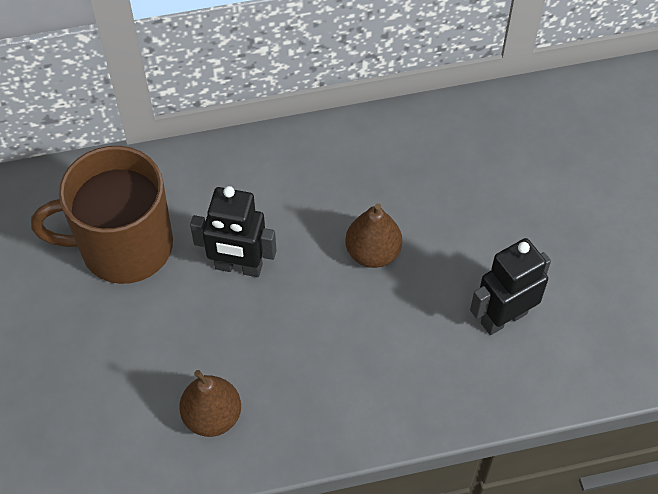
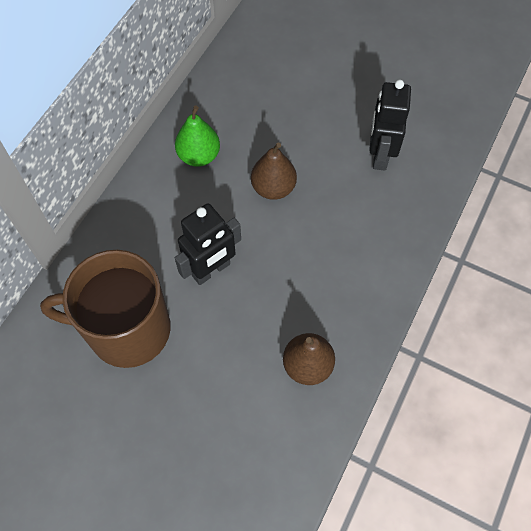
camera: 50 degrees left, 5 degrees up
(123, 246) = (126, 329): brown mug -> brown mug turned 60 degrees clockwise
(348, 167) = (199, 156): none -> green pear

